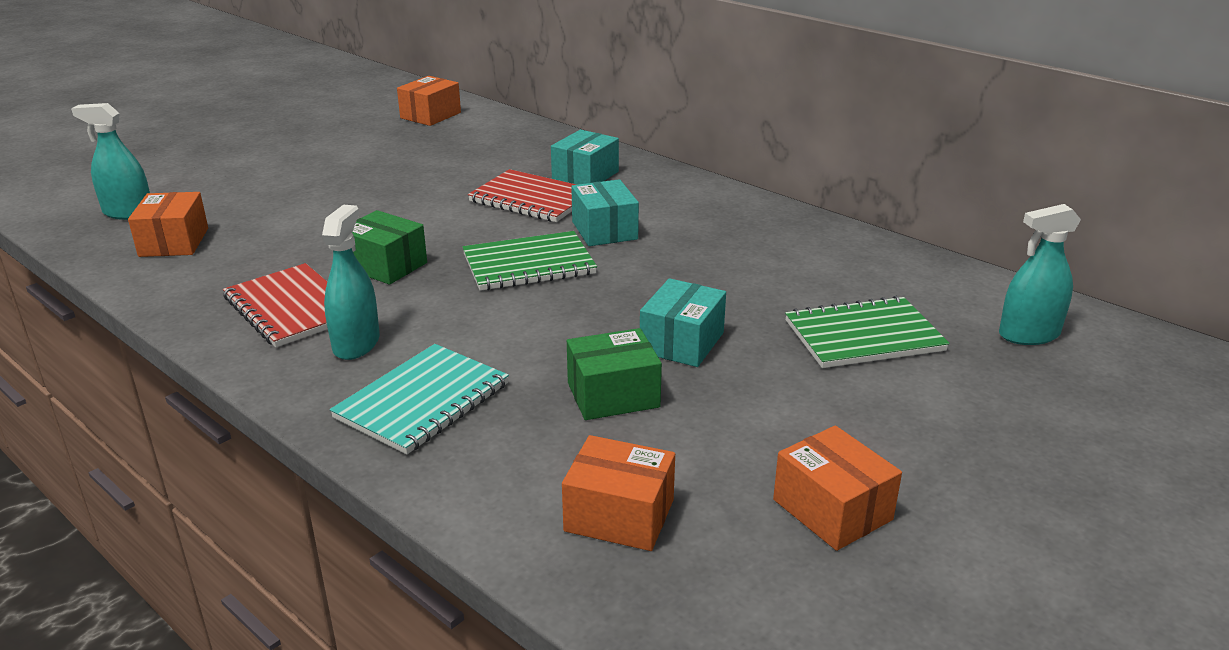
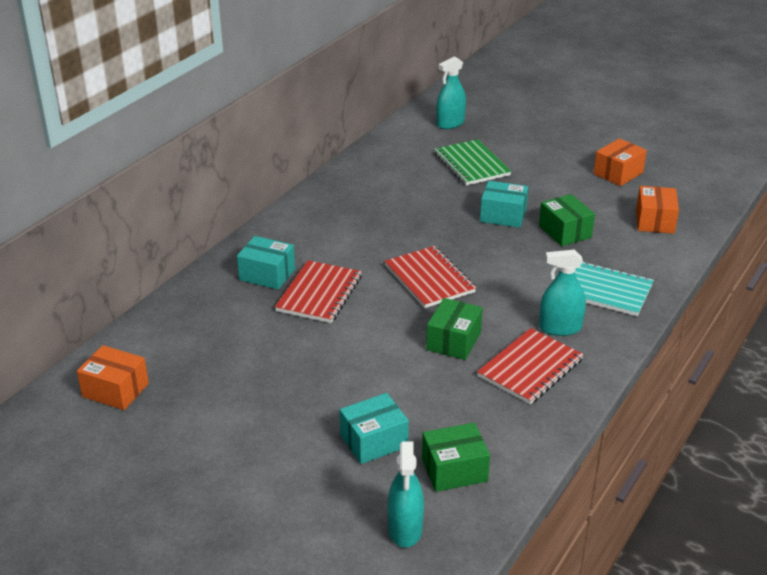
camera: 100 degrees left, 5 degrees up
(174, 242) = (454, 470): orange box -> green box
(528, 264) = (429, 279): green notebook -> red notebook
(604, 230) = (367, 255): turquoise box -> turquoise box (374, 441)
(1029, 334) = (450, 123): turquoise spray bottle -> turquoise spray bottle turned 75 degrees clockwise

